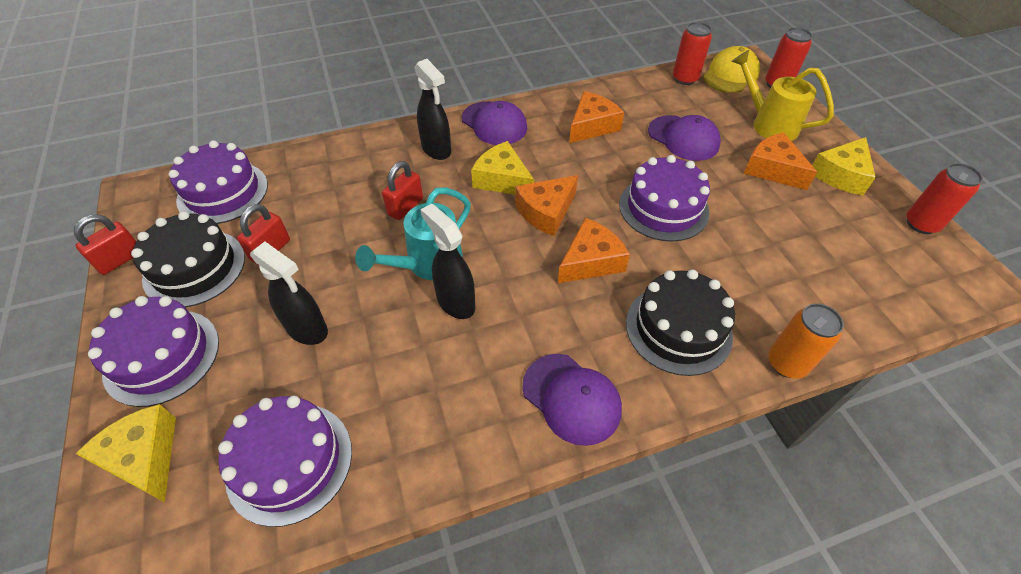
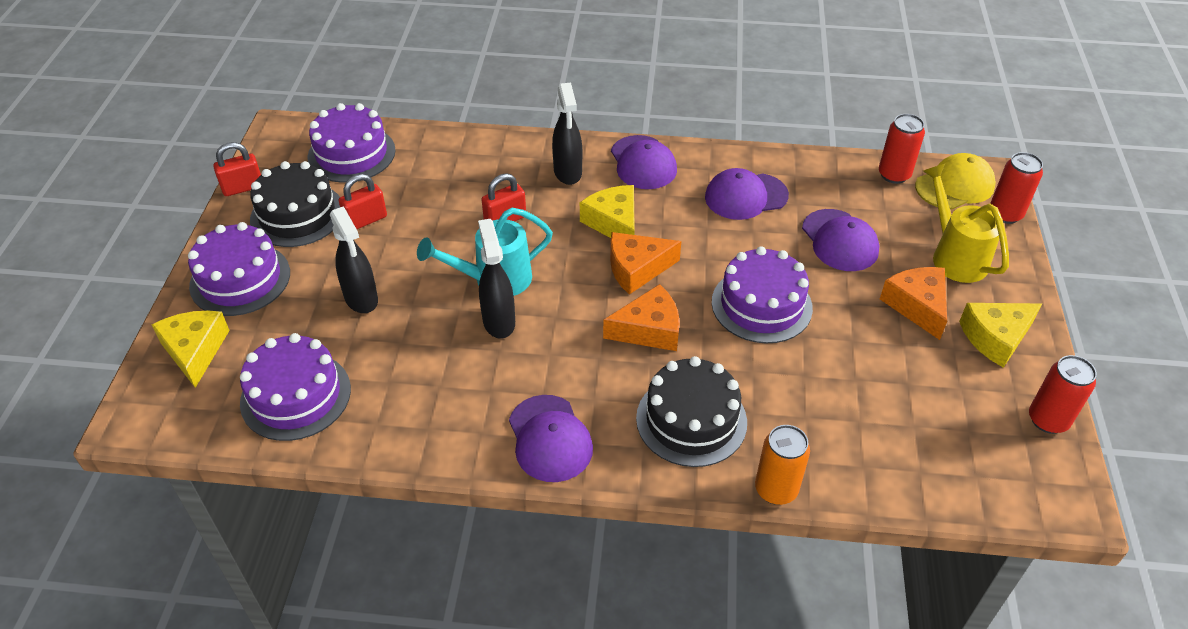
camera: 25 degrees right, 5 degrees down
(591, 126) = (745, 196): orange cheese -> purple cap

